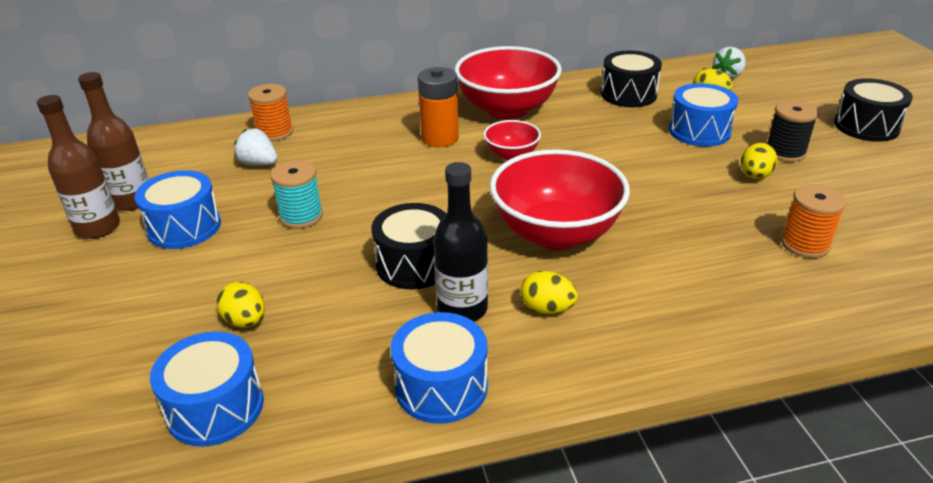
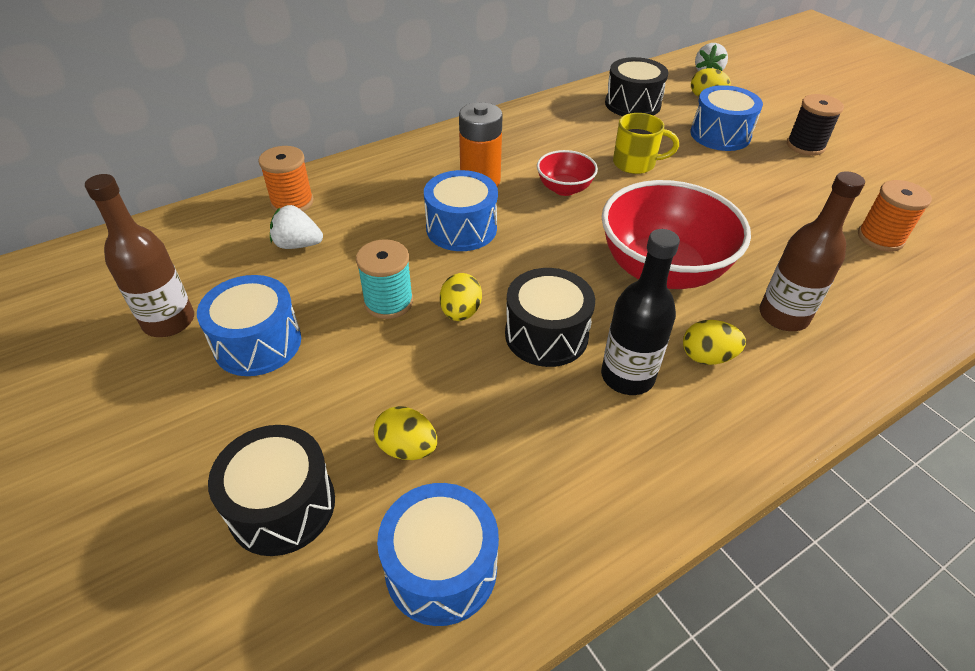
camera: 20 degrees left, 10 degrees up
(98, 228) = (146, 366): brown bottle -> brown bottle (783, 316)
(441, 386) = (663, 473): blue drum -> blue drum (461, 228)
(507, 109) = (527, 137): red bowl -> none
(594, 144) = (635, 163): none -> yellow mug
(755, 176) = (796, 175): yellow egg -> yellow egg (460, 312)
(866, 126) = (852, 109): black drum -> black drum (282, 506)

